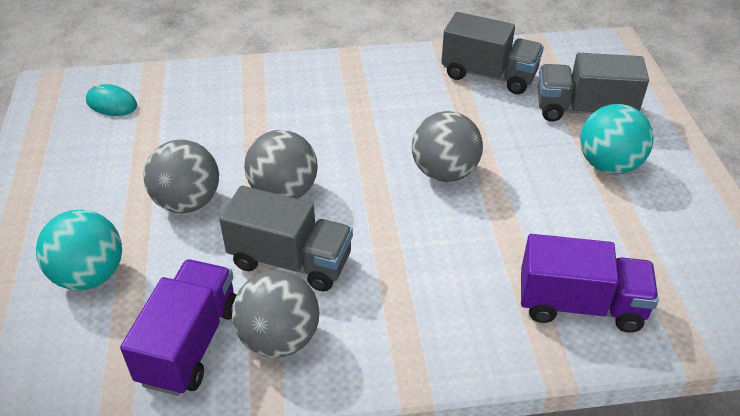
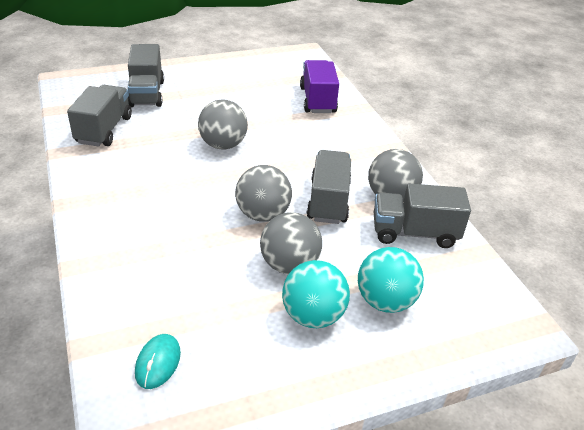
camera: 105 degrees left, 5 degrees down
(190, 343) = (414, 233): purple truck -> grey truck
(608, 165) = (202, 88): turquoise ball -> turquoise ball (313, 316)

